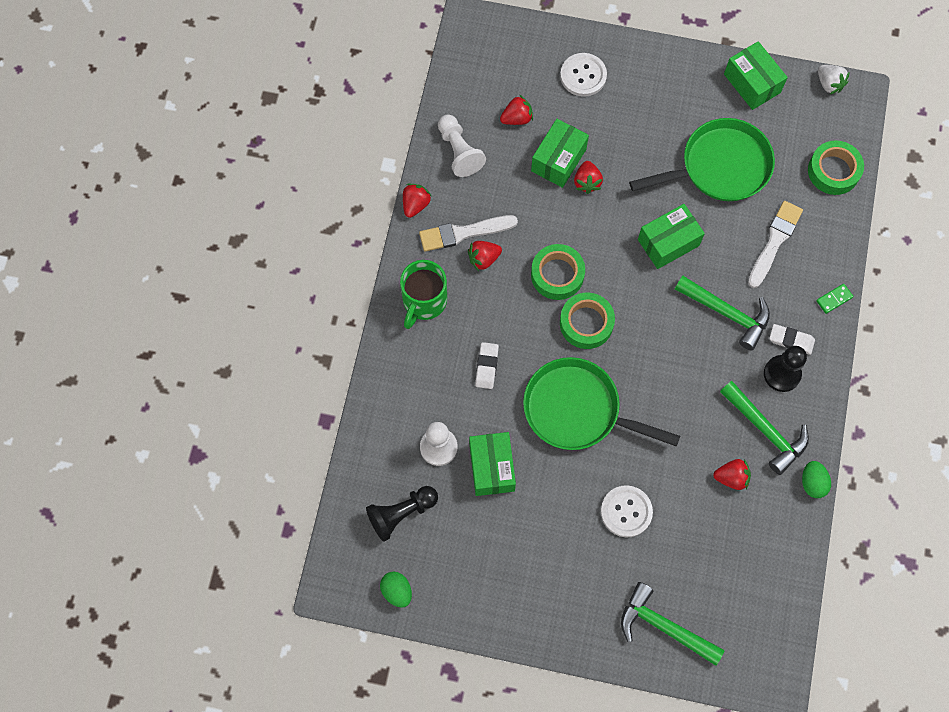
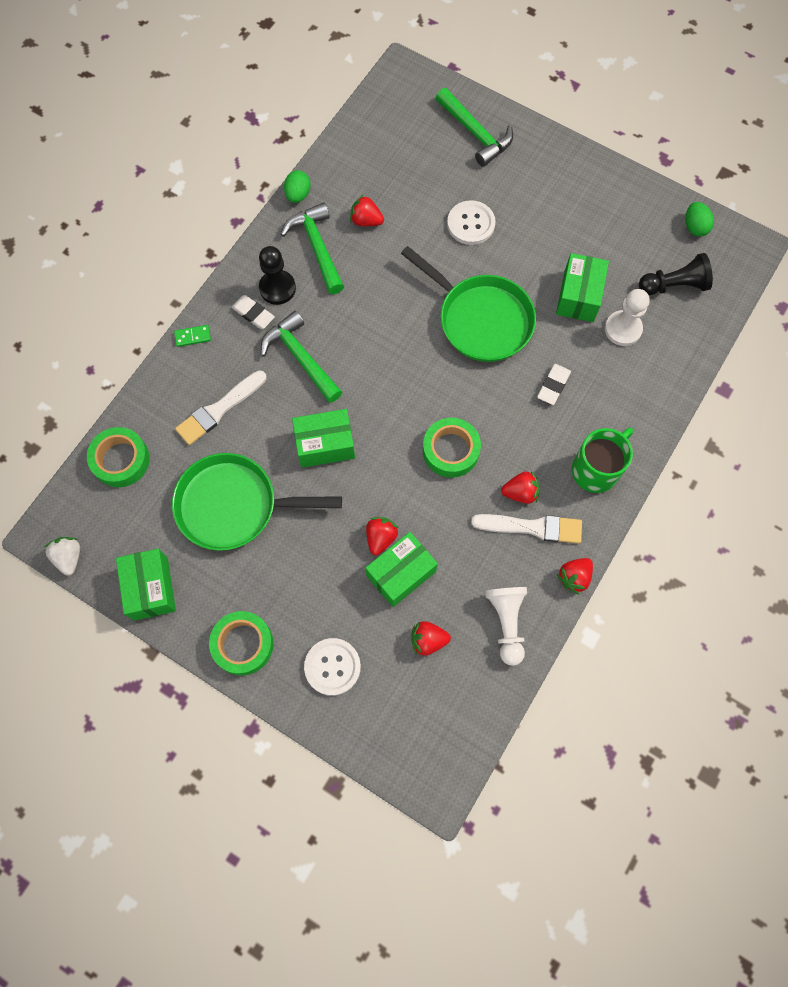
camera: 160 degrees left, 0 degrees up
(586, 323) = (441, 394): green tape -> green tape (243, 644)

